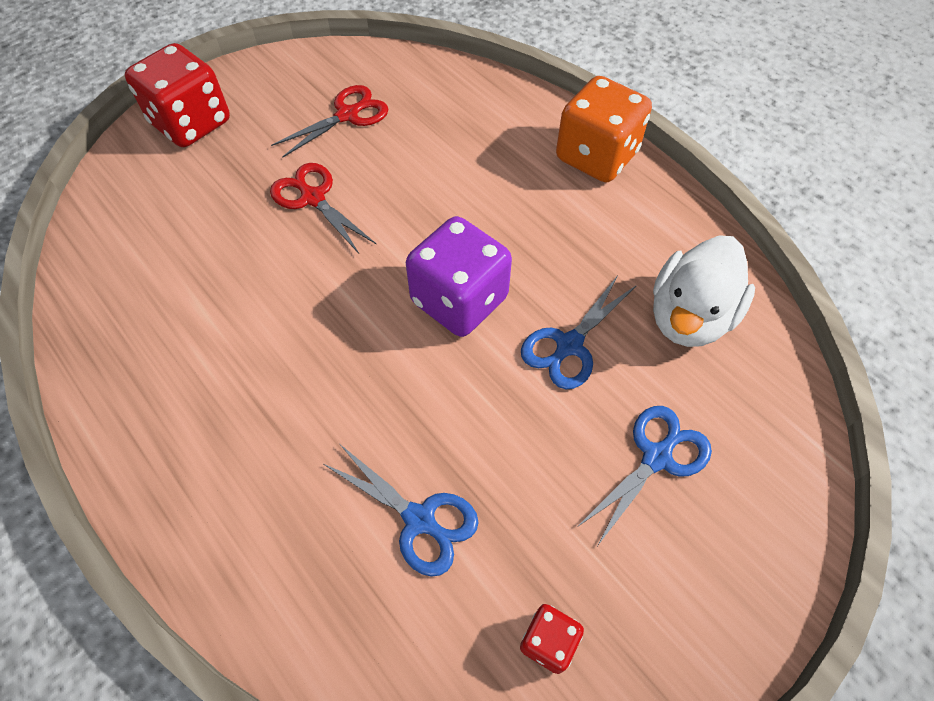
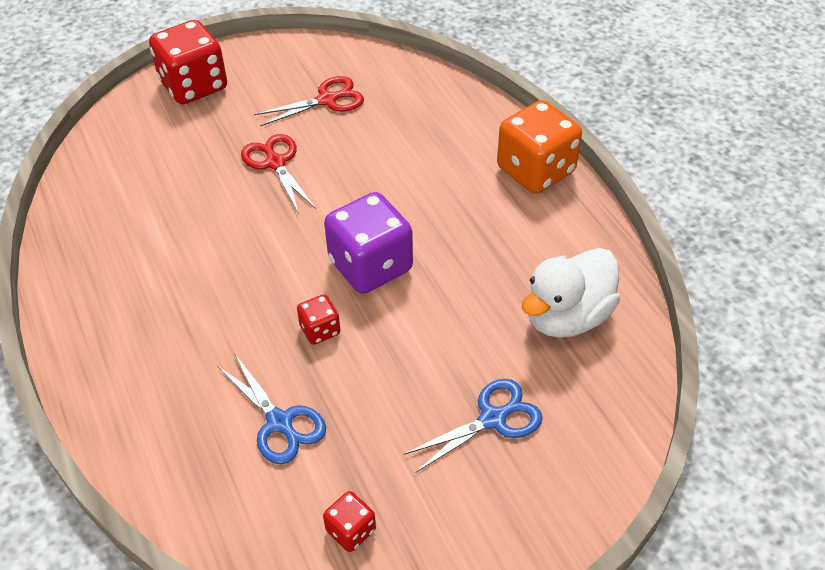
camera: 15 degrees right, 10 degrees down
(428, 390) = (320, 330): none -> red dice
(569, 345) = (451, 319): blue scissors -> none

